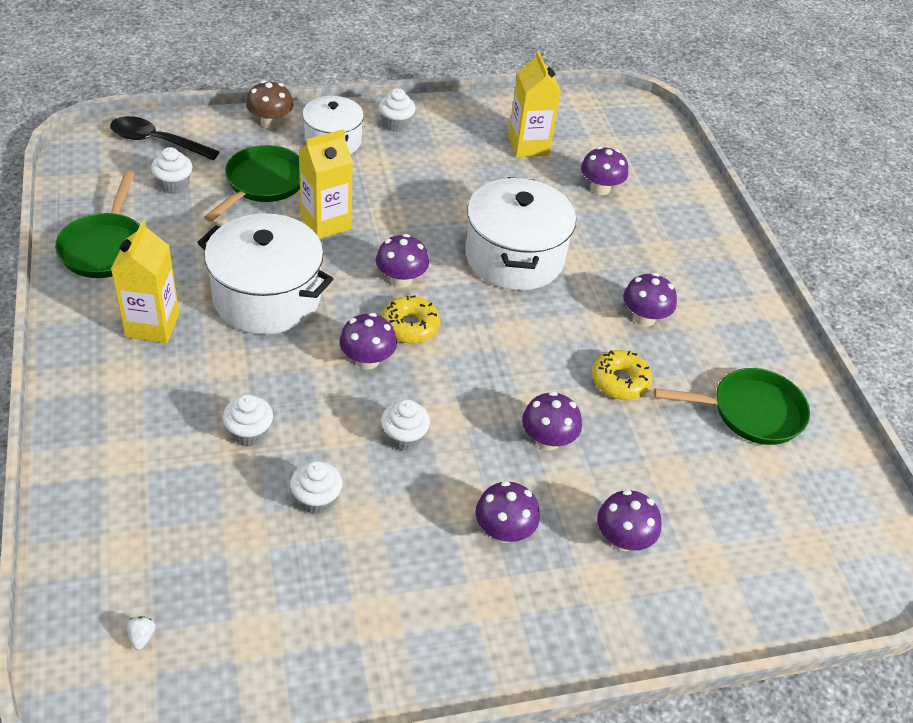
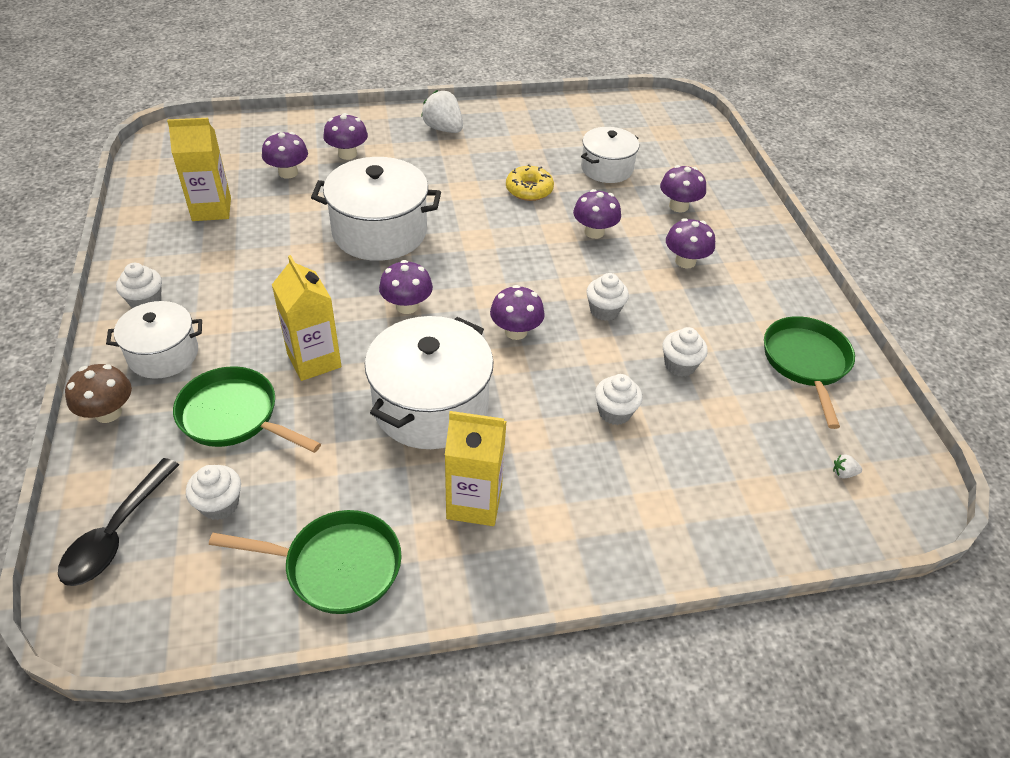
camera: 85 degrees left, 0 degrees up
(410, 326) = (471, 302): yellow donut -> none
(644, 318) = (458, 169): purple mushroom -> purple mushroom (347, 154)
(690, 464) = (606, 168): none -> white pot
(726, 305) = (443, 129): none -> white strawberry
(750, 412) = (554, 135): green pan -> green pan (806, 363)

